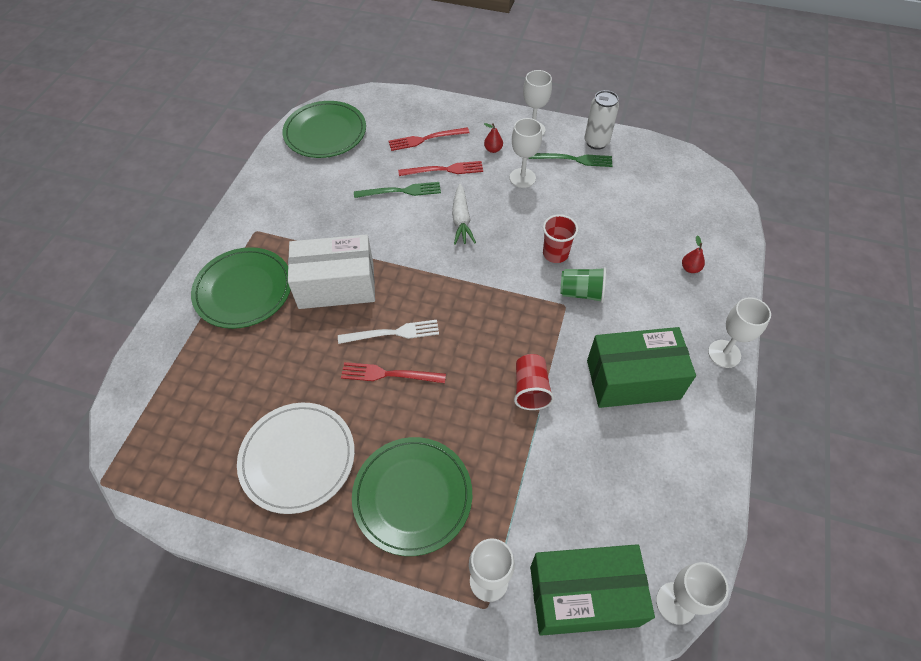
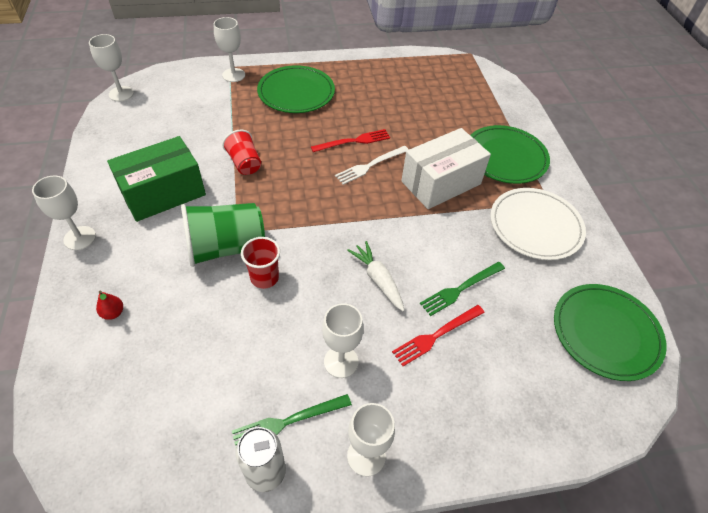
camera: 150 degrees right, 5 degrees down
(297, 458) = (376, 88): white plate -> white plate (535, 226)
(426, 139) = (490, 374): red fork -> none
(493, 149) = (399, 393): red pear -> none
(581, 293) = (226, 247): green cup -> green cup, size x1.69
(583, 596) = (177, 83): green box -> none

